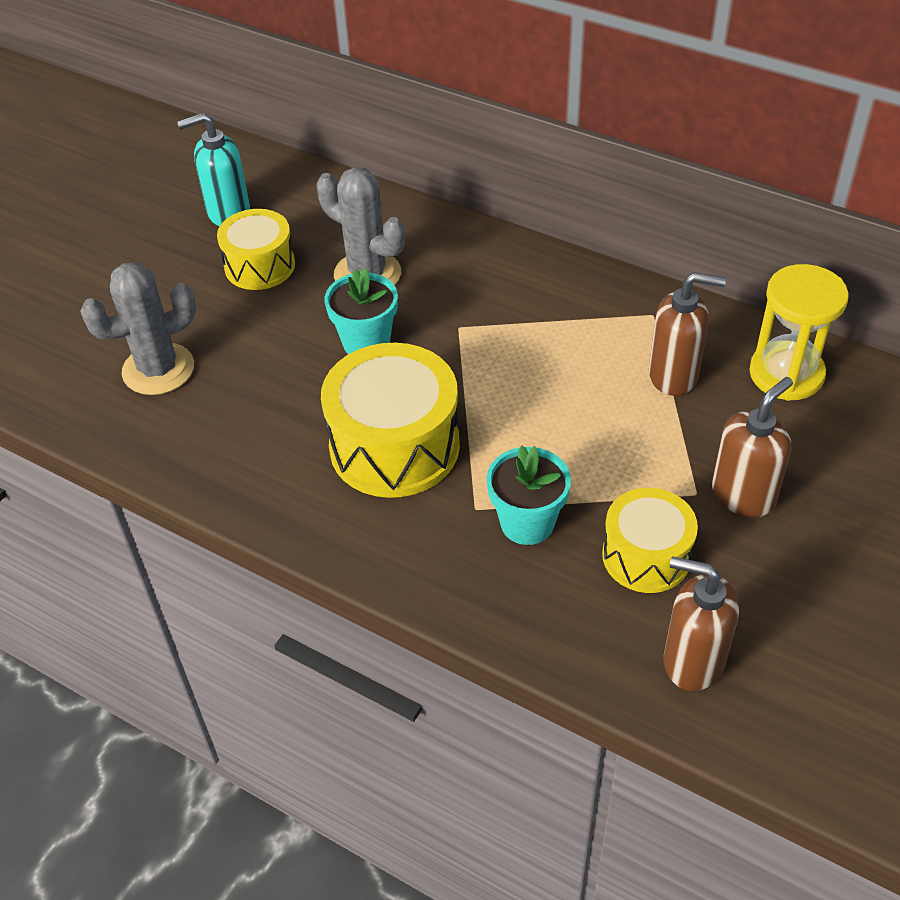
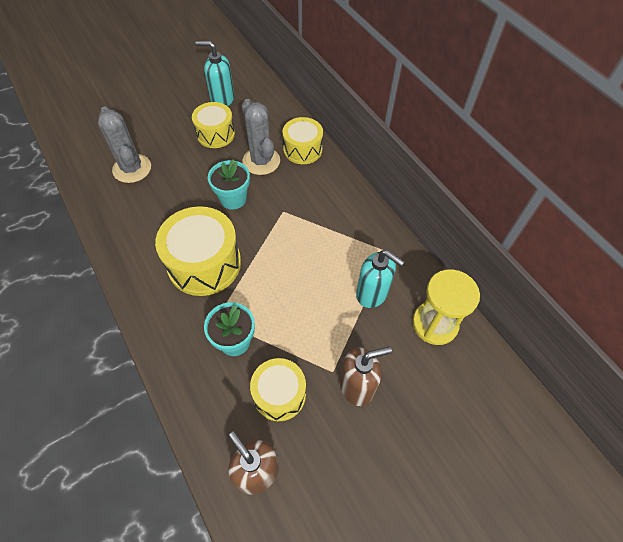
camera: 25 degrees right, 10 degrees up
(158, 369) = (132, 168): grey cactus -> grey cactus turned 60 degrees clockwise
(419, 233) = (302, 149): none -> yellow drum
(674, 375) = (372, 293): brown soap dispenser -> turquoise soap dispenser

